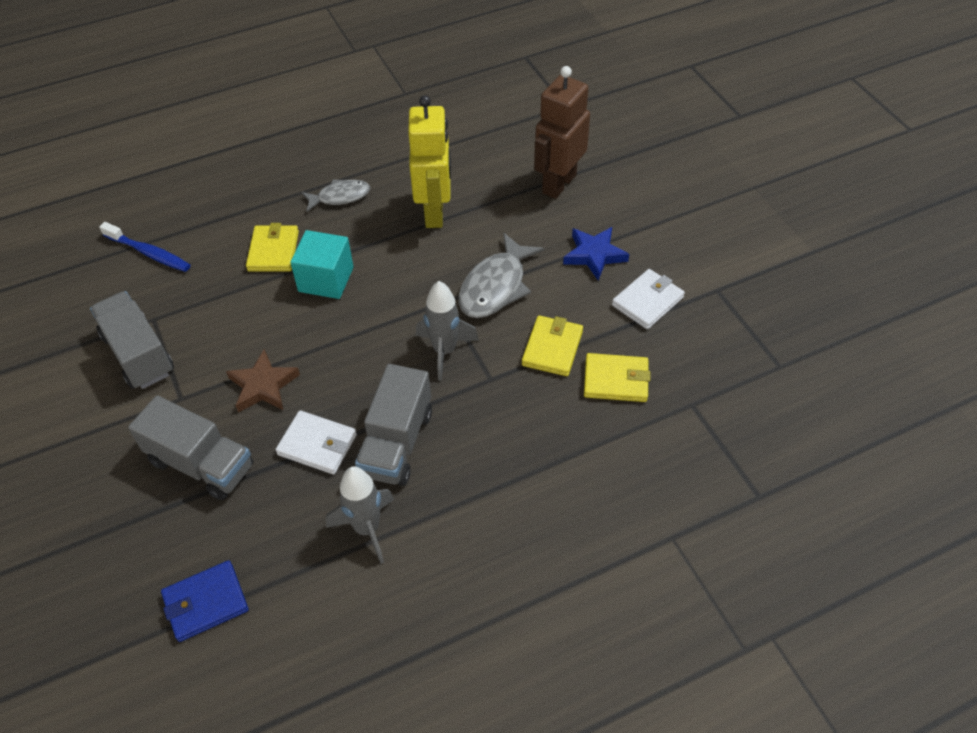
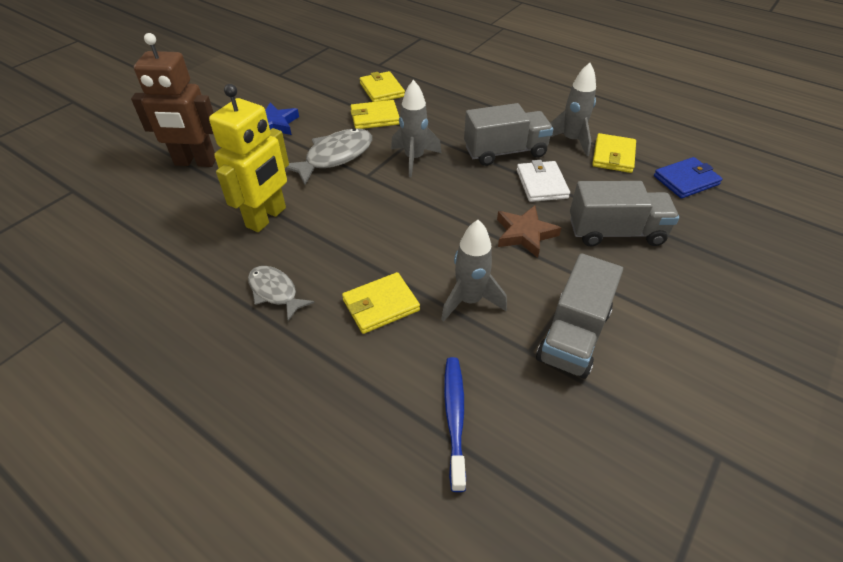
camera: 120 degrees left, 5 degrees down
(201, 464) = (615, 232): grey truck -> grey truck turned 90 degrees clockwise
(206, 602) = (686, 180): blue wallet -> blue wallet turned 60 degrees counterclockwise
(229, 306) = (469, 300): none -> grey rocket
(305, 555) = (613, 156): none -> yellow wallet
(326, 279) = (391, 250): turquoise cube -> none
(435, 213) = (267, 217): yellow robot -> yellow robot turned 150 degrees clockwise
(495, 286) = (335, 157): grey fish -> grey fish turned 45 degrees counterclockwise
(647, 301) = (306, 94): white wallet -> none

